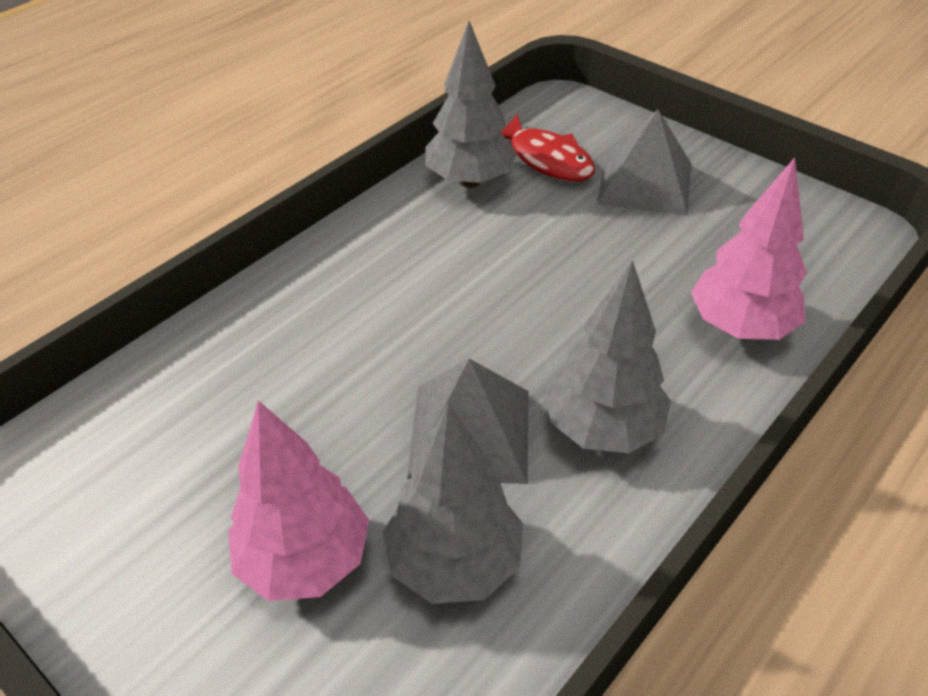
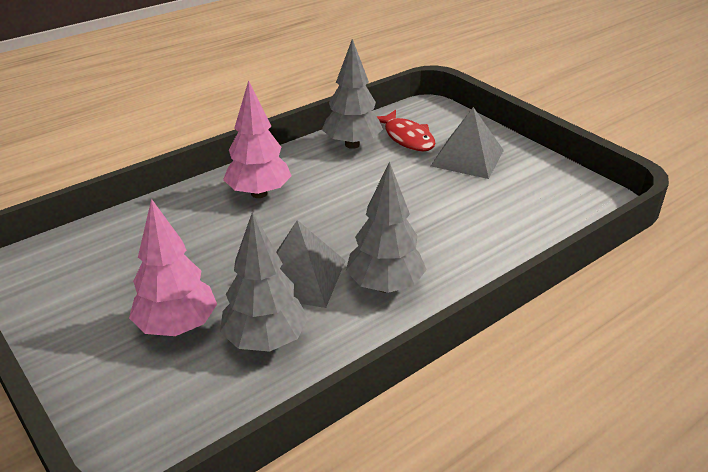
camera: 10 degrees right, 10 degrees down
(740, 326) = (498, 243): pink tree -> pink tree (259, 193)

